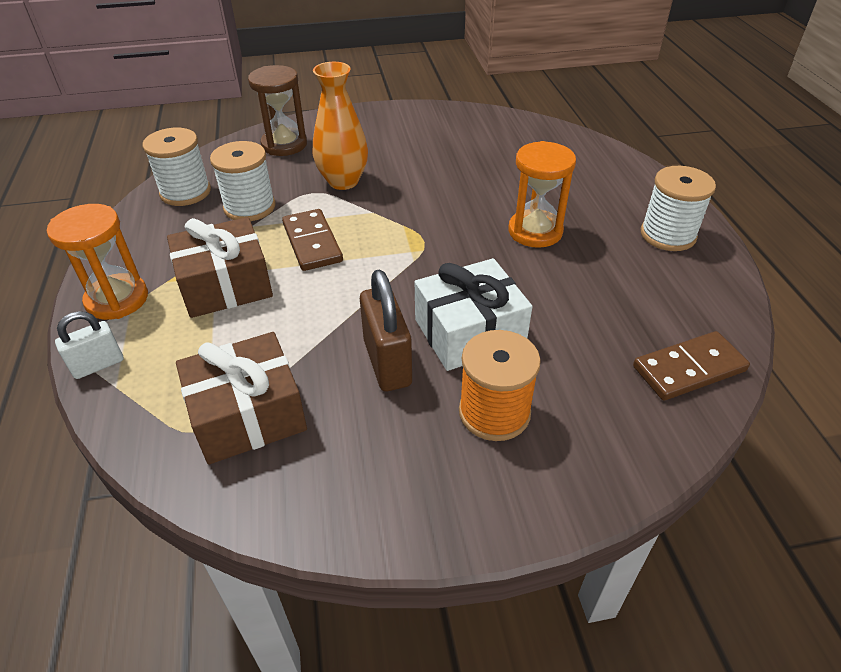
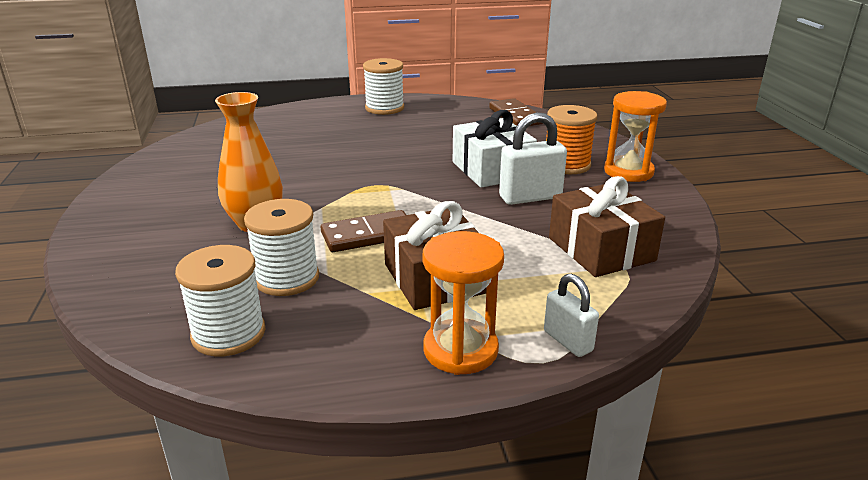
camera: 90 degrees left, 15 degrees down
(284, 144) = (141, 266): brown hourglass -> none
(387, 363) = (530, 197): brown padlock -> white padlock
(535, 231) = (371, 144): orange hourglass -> orange hourglass (628, 172)

